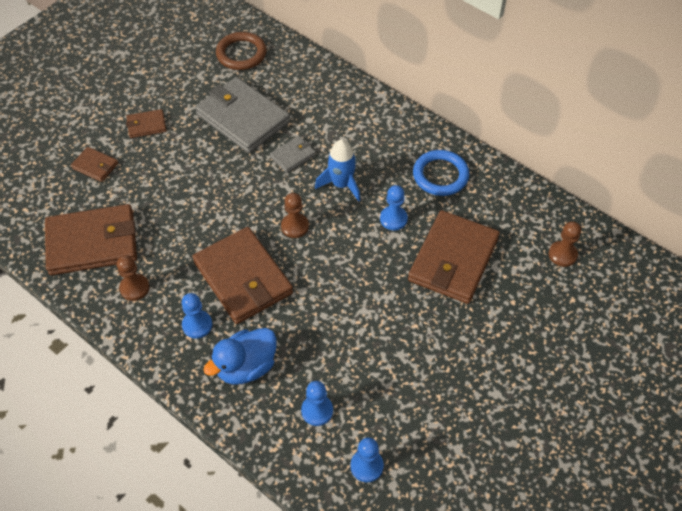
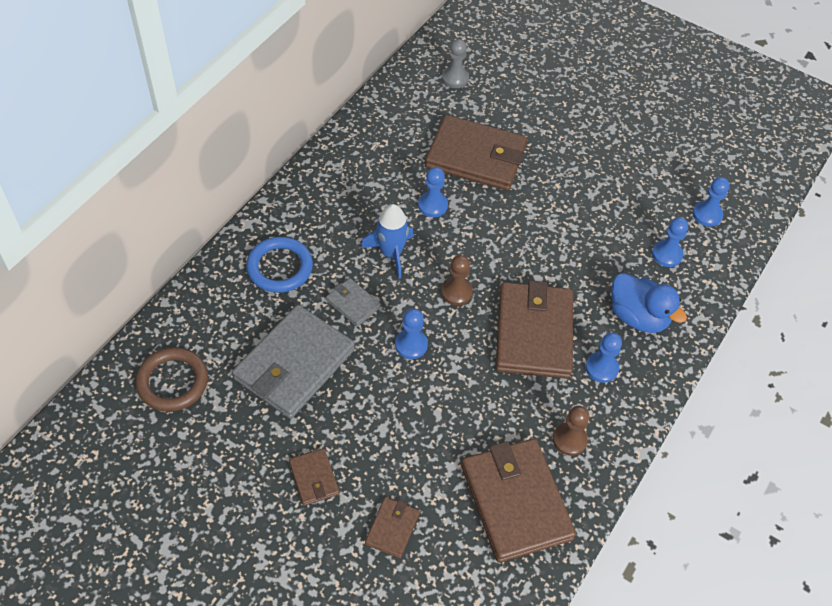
camera: 100 degrees left, 0 degrees up
(243, 278) = (534, 333): brown wallet -> brown wallet turned 45 degrees counterclockwise
(247, 190) = (411, 345): none -> blue pawn
(440, 175) = (368, 167): blue ring -> blue ring (280, 267)
(562, 254) = (455, 78): brown pawn -> grey pawn

